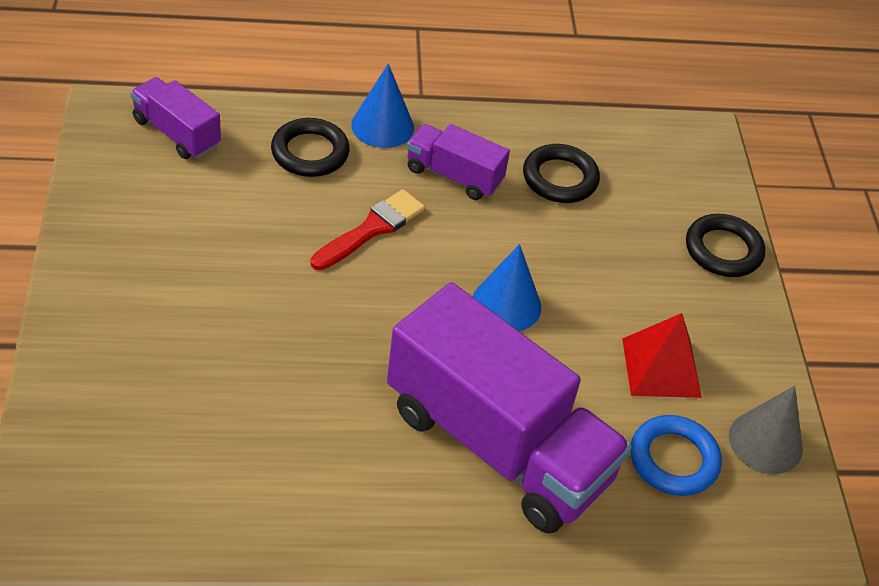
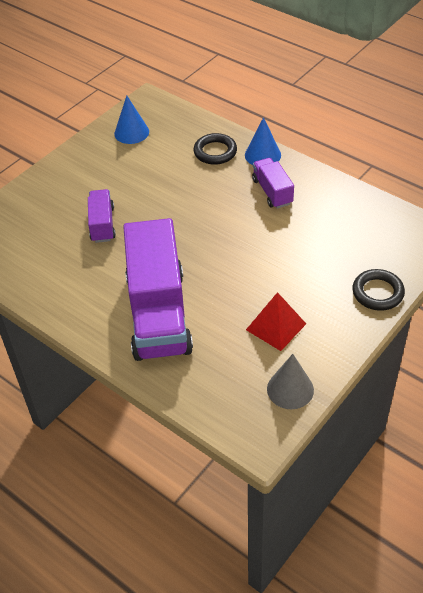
camera: 50 degrees right, 0 degrees up
(176, 133) = (166, 119): purple truck -> purple truck (102, 224)
(371, 229) = (206, 197): red brush -> none
(506, 304) = (231, 259): blue cone -> blue cone (131, 132)
(560, 178) = (326, 217): black ring -> none
(673, 459) = (233, 368): blue ring -> none

